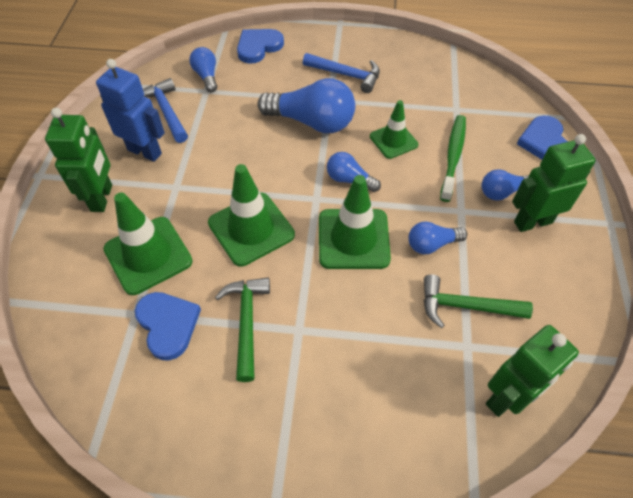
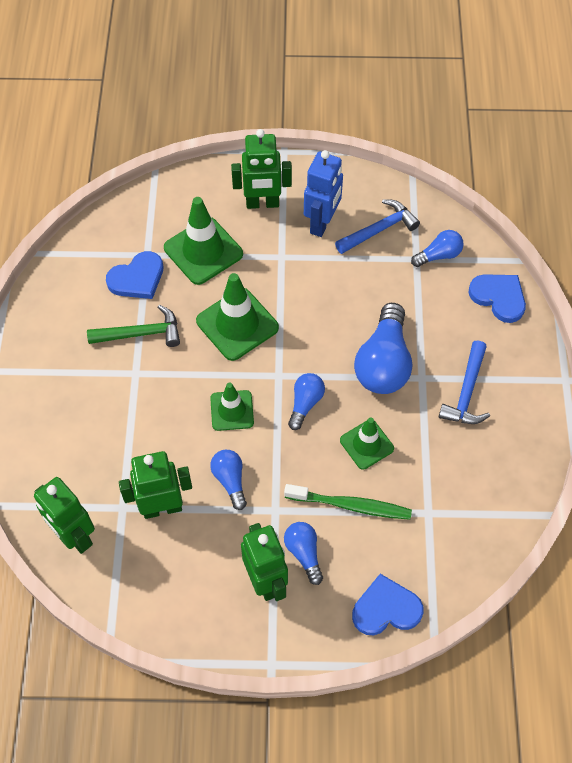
camera: 85 degrees right, 5 degrees up
(353, 239) = (232, 410): green traffic cone -> green traffic cone, size x0.62
(465, 306) = (162, 507): green hammer -> green robot

